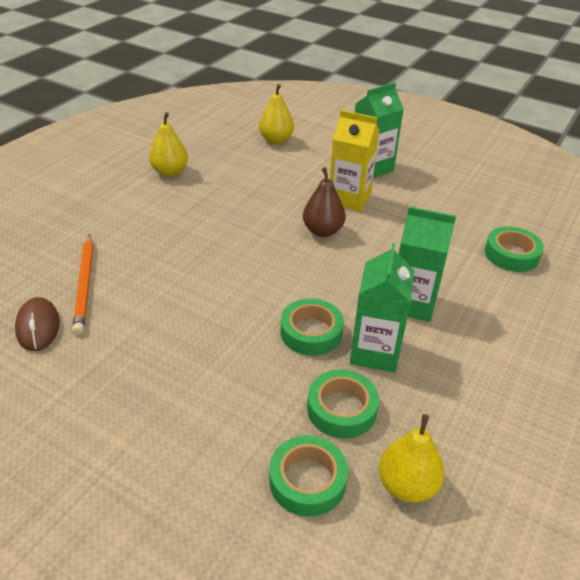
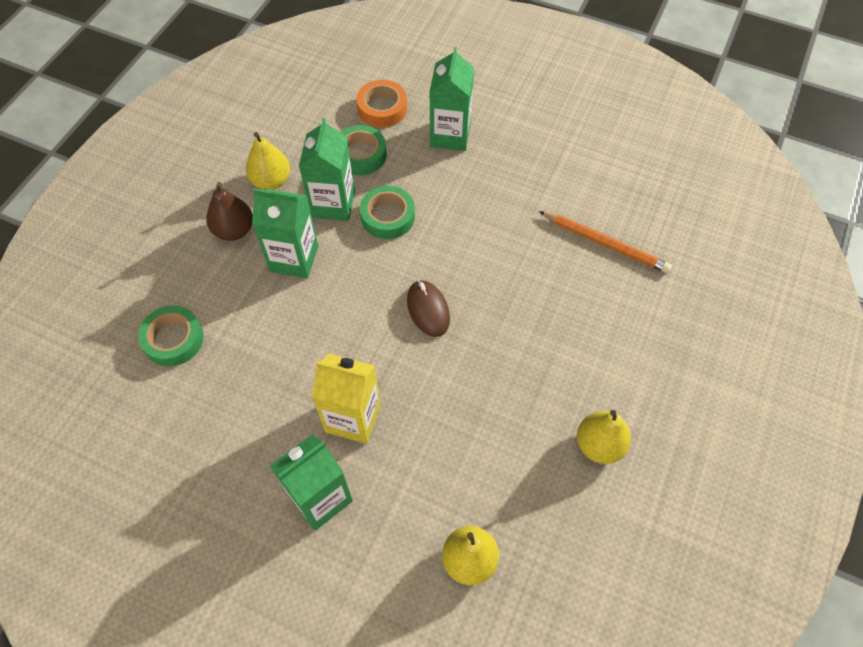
camera: 175 degrees right, 20 degrees up
(38, 327) = (620, 196): brown mouse -> brown mouse (428, 310)
(85, 285) = (605, 243): orange pencil -> orange pencil turned 135 degrees clockwise
(215, 424) = (450, 135): none -> green carton
(307, 480) = (382, 108): green tape -> orange tape
(322, 231) = (384, 351): brown pear -> brown pear (234, 230)
(407, 485) = (318, 112): yellow pear -> yellow pear (271, 181)

